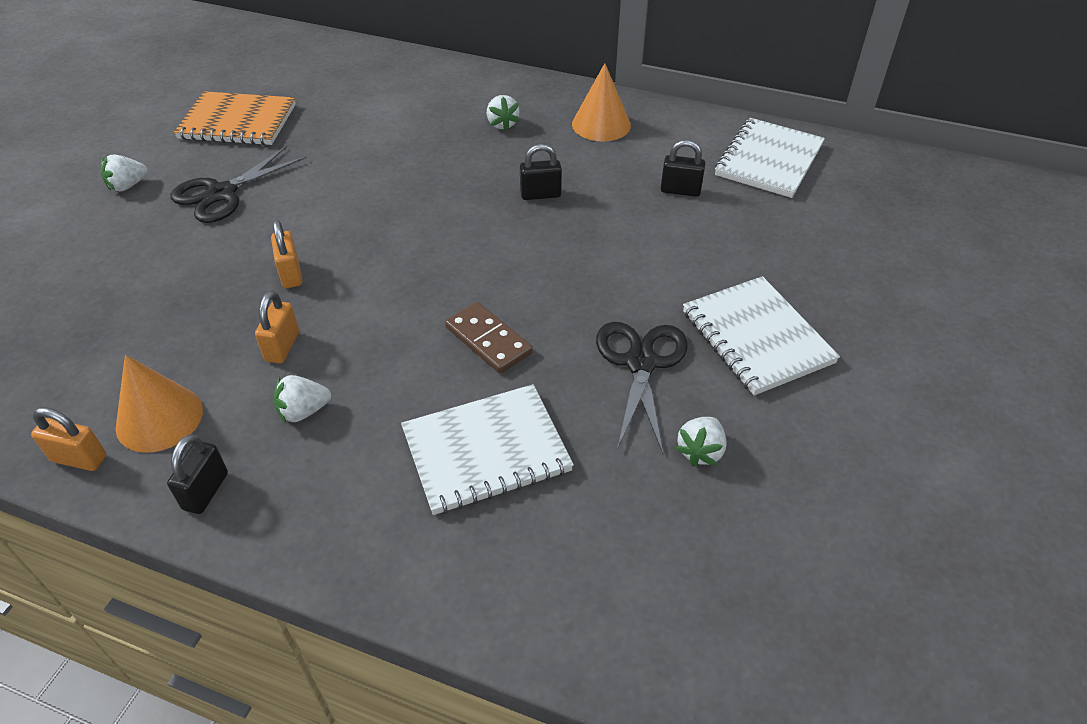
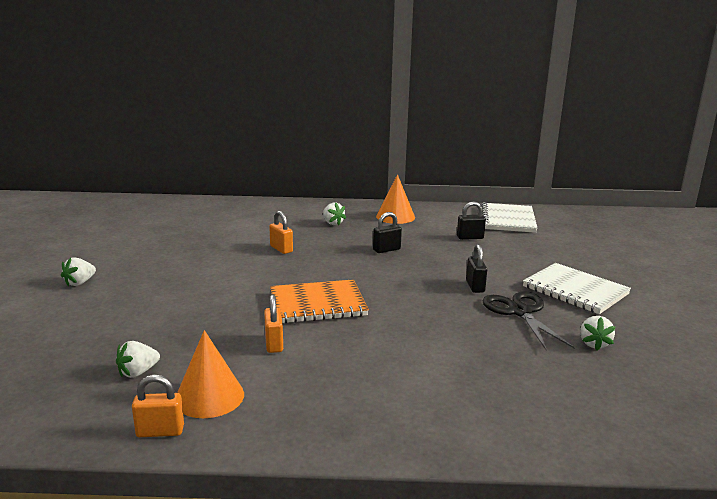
camera: 20 degrees left, 25 degrees down
(206, 491) = (281, 428): black padlock -> black padlock (475, 286)
(222, 193) = (160, 277): black scissors -> none
(238, 122) = (142, 242): orange notebook -> orange notebook (318, 304)
(291, 274) = (248, 308): orange padlock -> orange padlock (281, 249)
(303, 411) = (319, 373): white strawberry -> white strawberry (138, 372)
(486, 451) = (464, 368): white notebook -> none
(488, 340) = (415, 317): brown domino -> none

